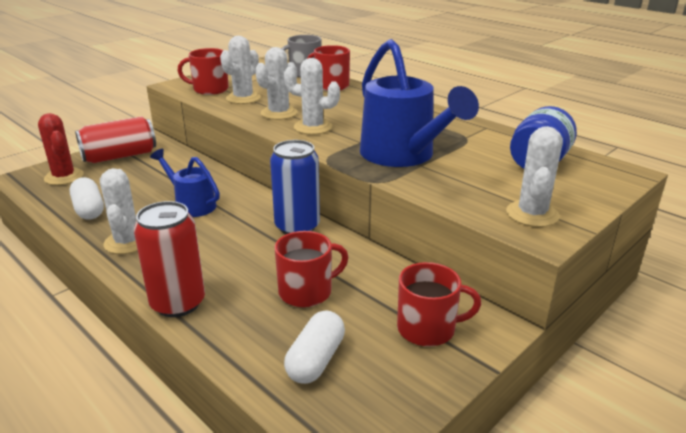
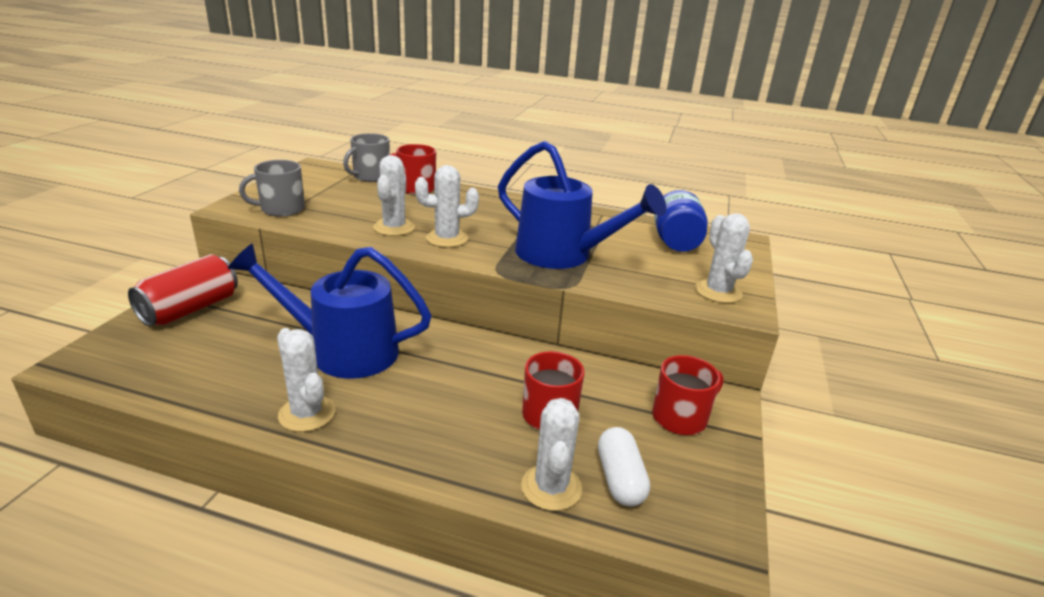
camera: 30 degrees left, 0 degrees up
(64, 177) = (135, 351): red cactus -> none
(89, 209) = (216, 386): white capsule -> none
(178, 303) = (435, 466): red can -> none
(191, 204) = (342, 350): blue watering can -> blue watering can, size x1.77
(209, 89) = (281, 209): red mug -> grey mug
(243, 98) = (334, 215): white cactus -> white cactus (551, 487)
(297, 227) = (479, 348): blue can -> none

